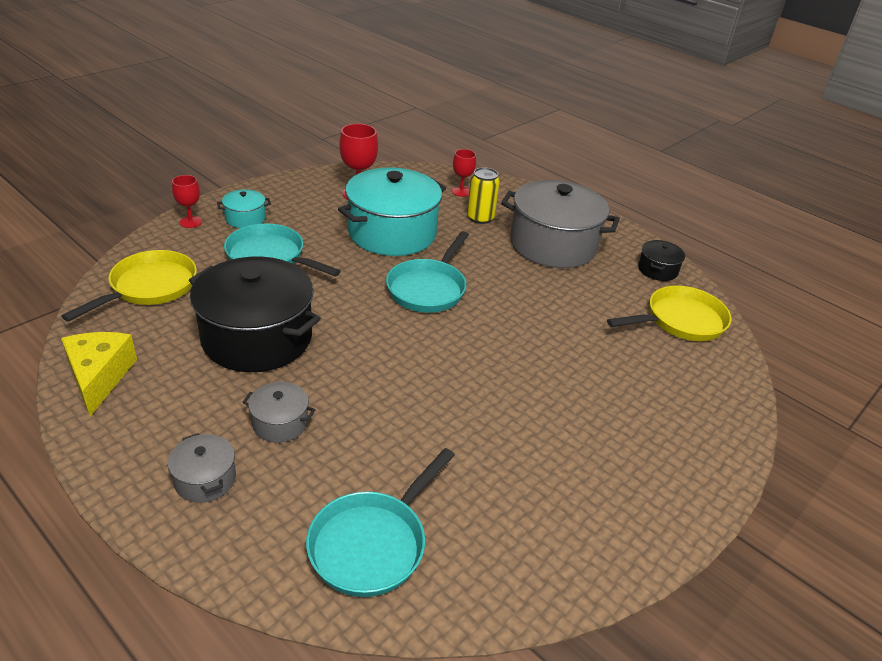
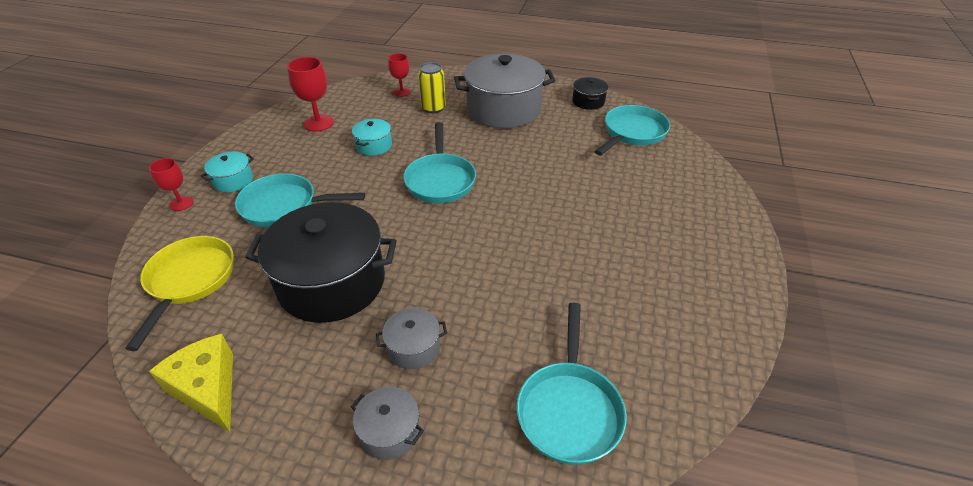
camera: 25 degrees left, 5 degrees up
(392, 233) = (374, 146): turquoise pot -> turquoise pot, size x0.45
(680, 321) = (632, 133): yellow pan -> turquoise pan

